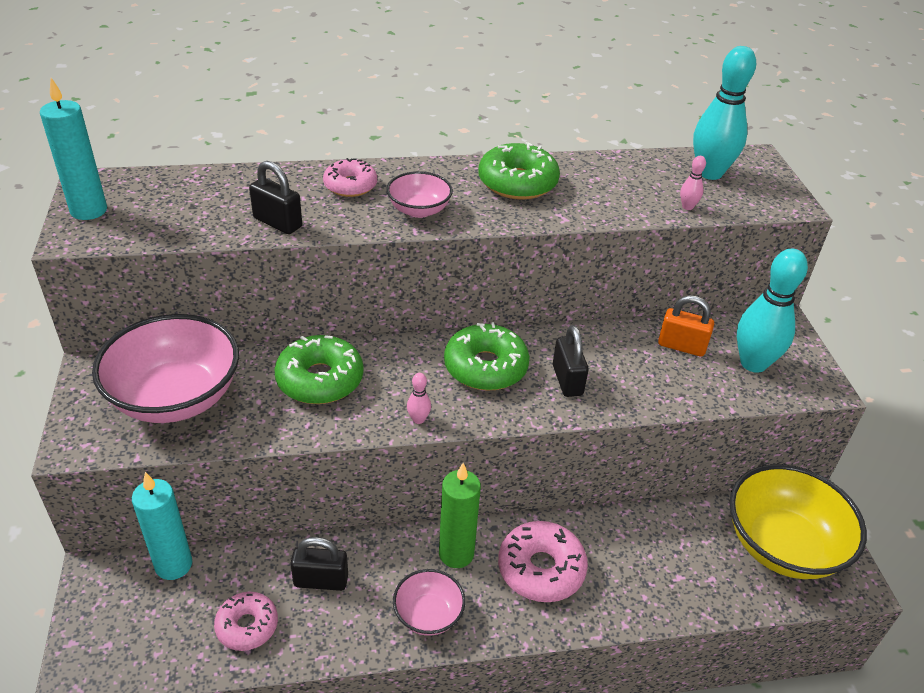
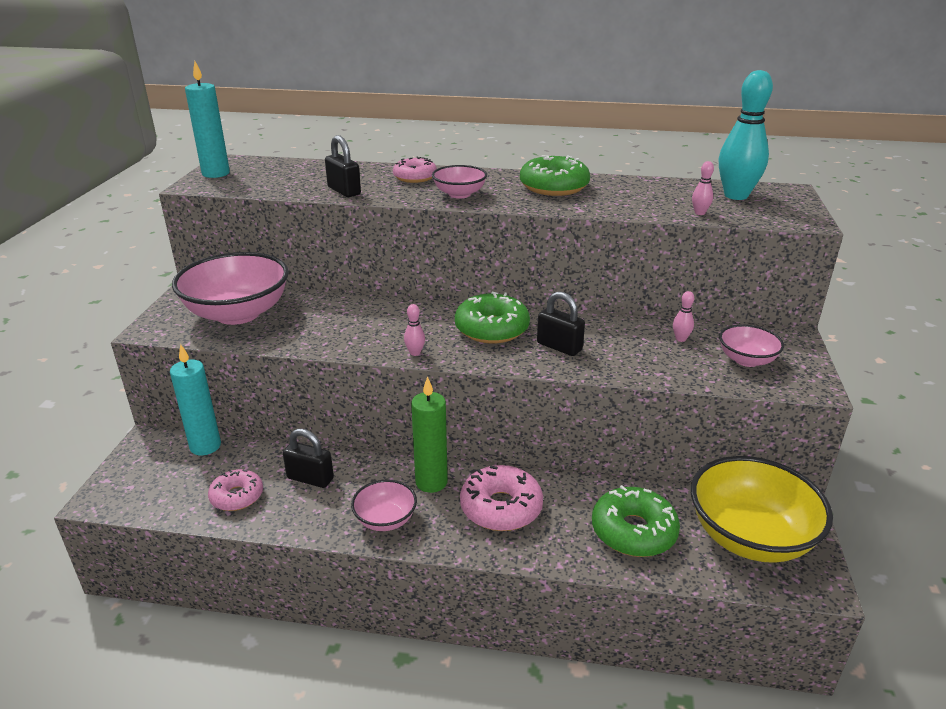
camera: 20 degrees right, 10 degrees down
(320, 379) = (351, 318): green donut -> green donut (633, 531)
(567, 380) = (559, 347): black padlock -> black padlock turned 60 degrees counterclockwise
(681, 346) = (680, 339): orange padlock -> pink bowling pin
(753, 363) = (746, 360): turquoise bowling pin -> pink bowl

